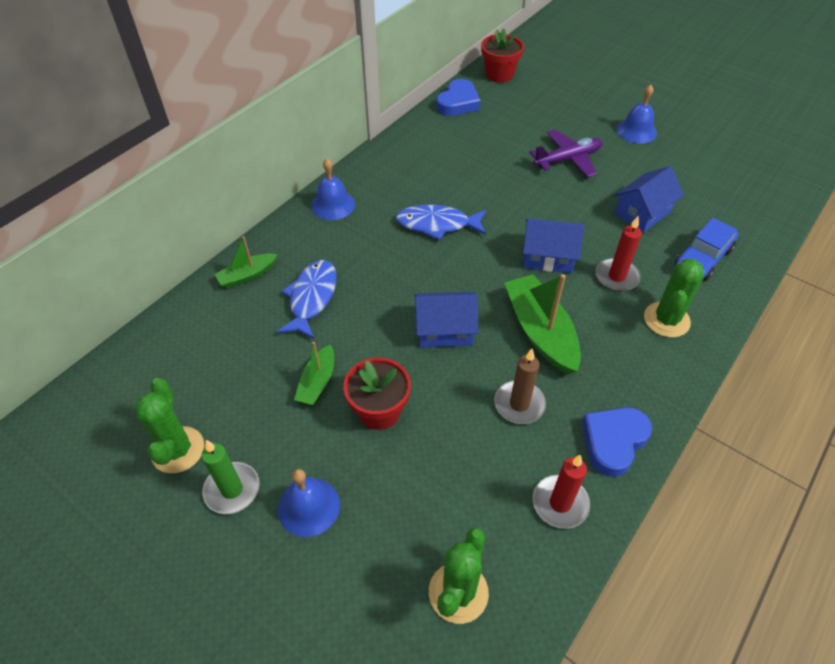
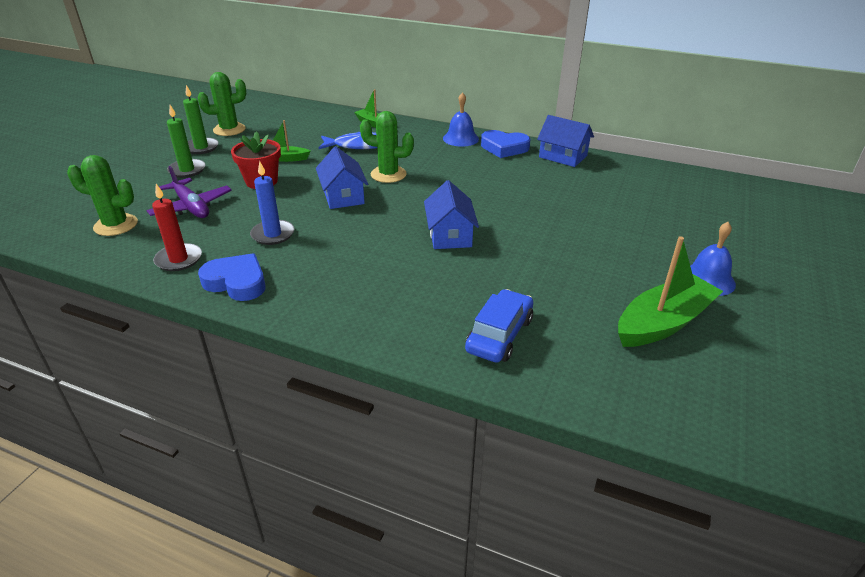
camera: 75 degrees right, 15 degrees down
(308, 506) = (187, 170): blue bell -> green candle
(437, 224) = (463, 180): blue fish -> none
(458, 103) = (645, 170): blue heart -> blue heart (504, 148)
(499, 74) = (720, 186): red flower pot -> none
(519, 404) = (273, 234): brown candle -> blue candle
(540, 331) = (353, 238): green boat -> green boat (663, 323)
(568, 159) = (608, 236): purple plane -> purple plane (191, 207)
(616, 277) = (440, 275): red candle -> none
(642, 213) = (552, 289): blue house -> blue house (563, 156)
(666, 320) = (391, 309): green cactus -> green cactus (388, 174)
(702, 258) = (499, 335): blue car -> blue car turned 90 degrees clockwise

